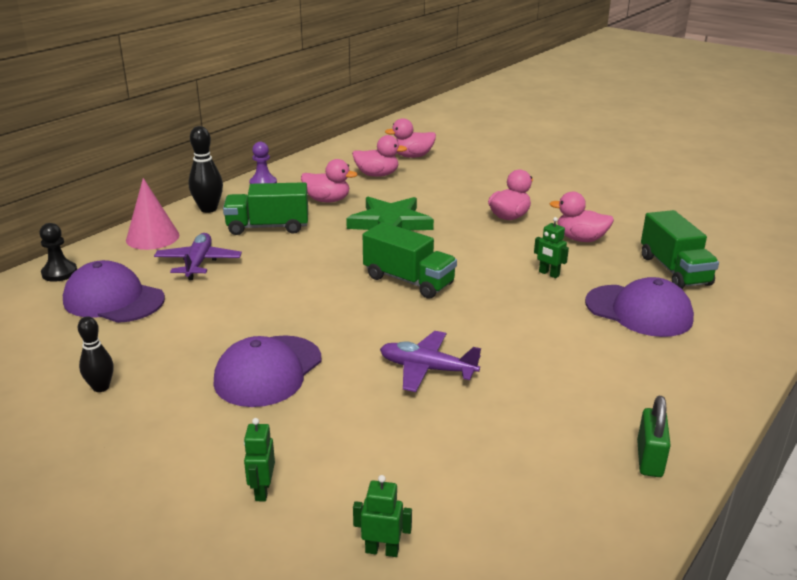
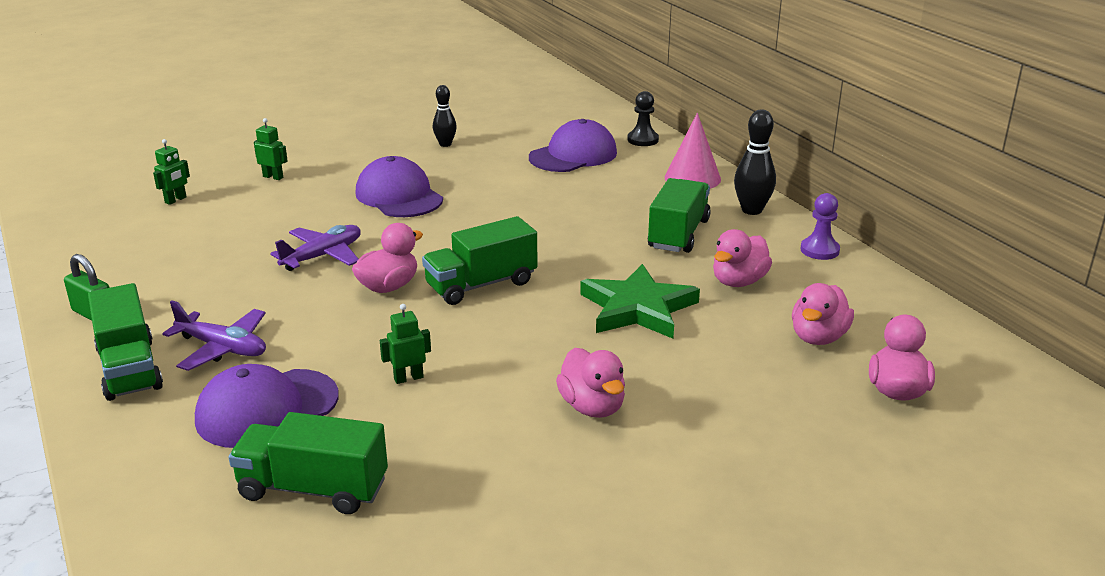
camera: 115 degrees right, 0 degrees up
(198, 263) = (616, 192): purple plane -> purple plane (222, 348)
(580, 239) = (473, 443): pink duck -> pink duck (388, 287)
(680, 391) = (129, 369): none -> green truck

